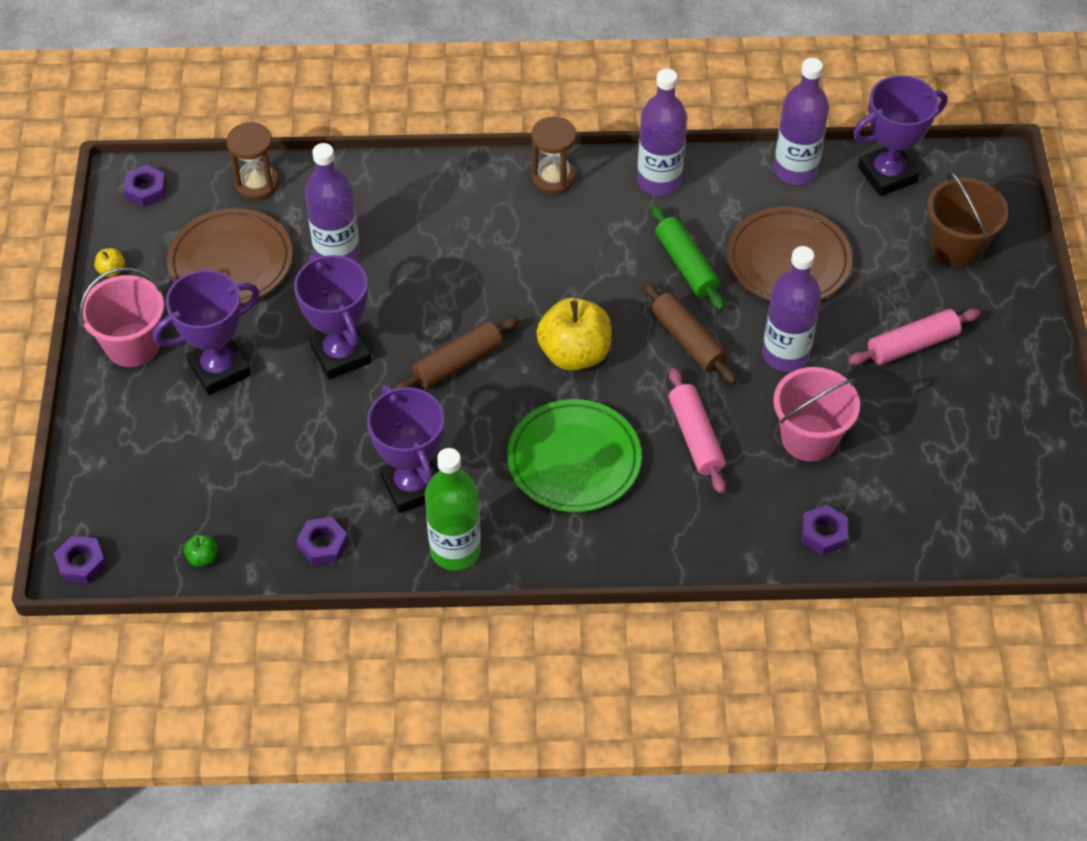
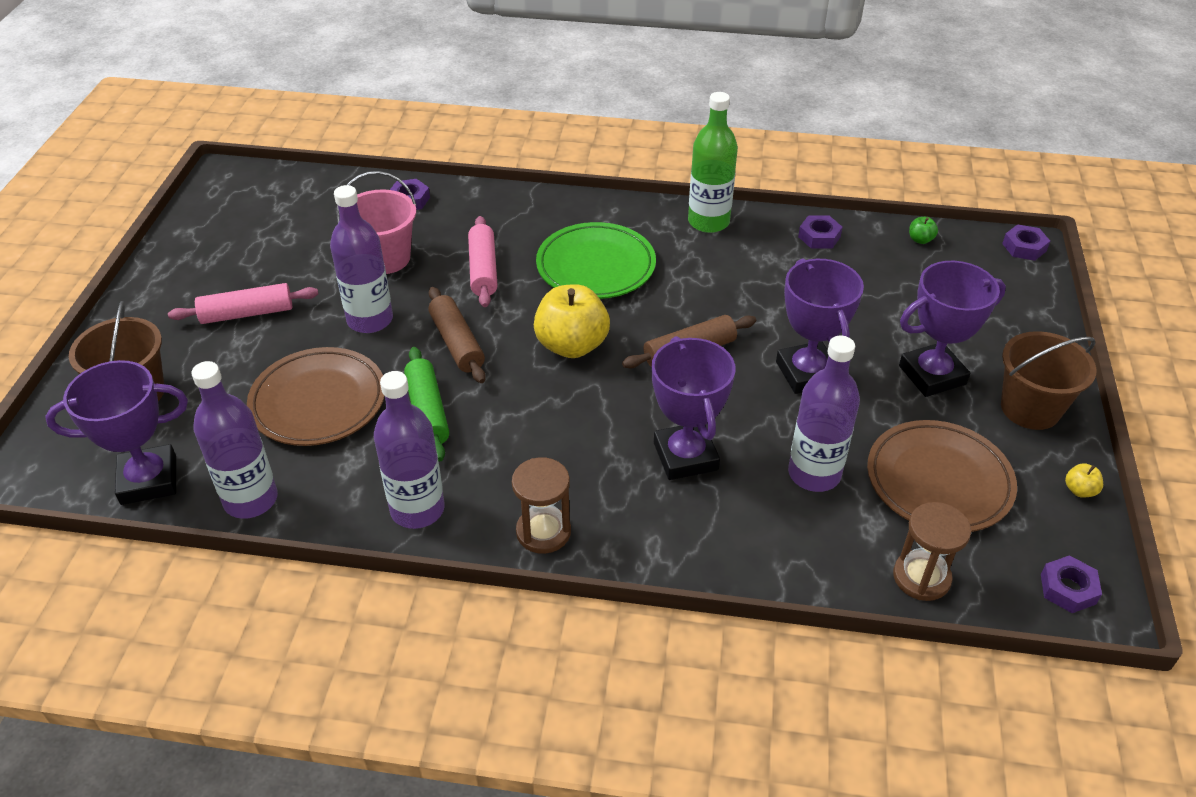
camera: 170 degrees left, 10 degrees down
(133, 345) = (1030, 408): pink bucket -> brown bucket
(412, 486) = (741, 265): purple trophy -> purple trophy (685, 456)

